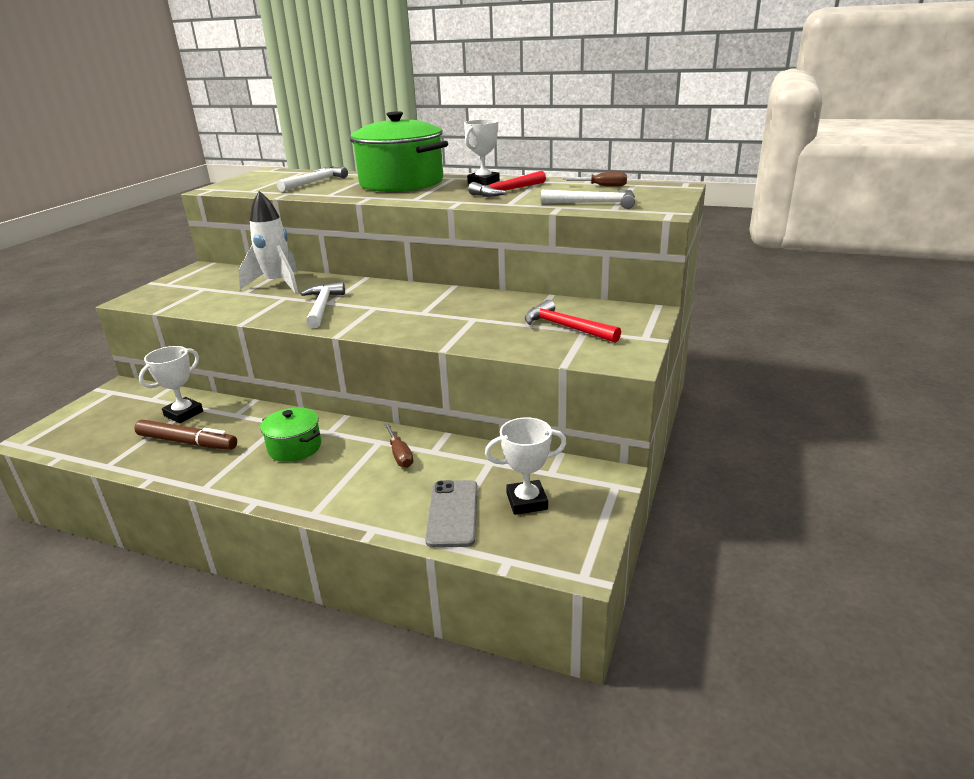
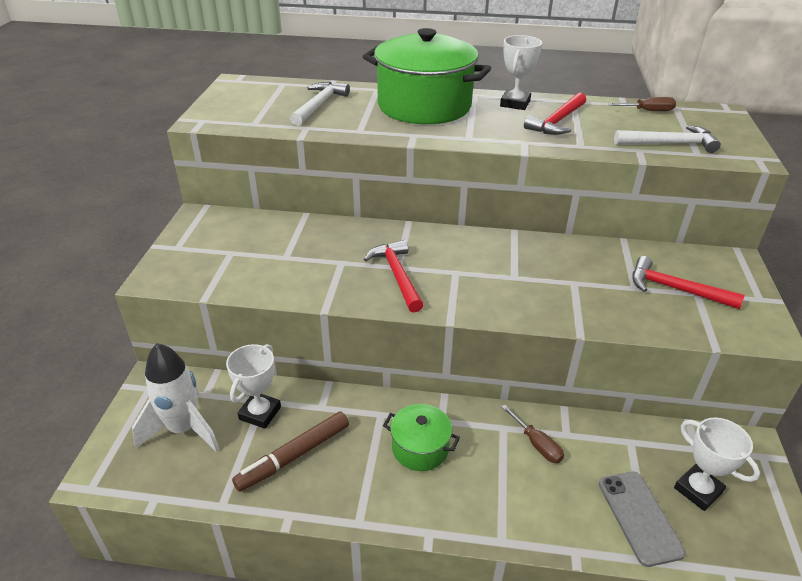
camera: 15 degrees left, 10 degrees up
(187, 442) = (294, 456): brown marker -> brown marker turned 135 degrees clockwise
(278, 284) = (316, 240): white rocket -> white rocket (184, 429)
(322, 307) = (397, 275): white hammer -> red hammer
(527, 501) = (698, 490): white trophy -> white trophy turned 75 degrees clockwise

